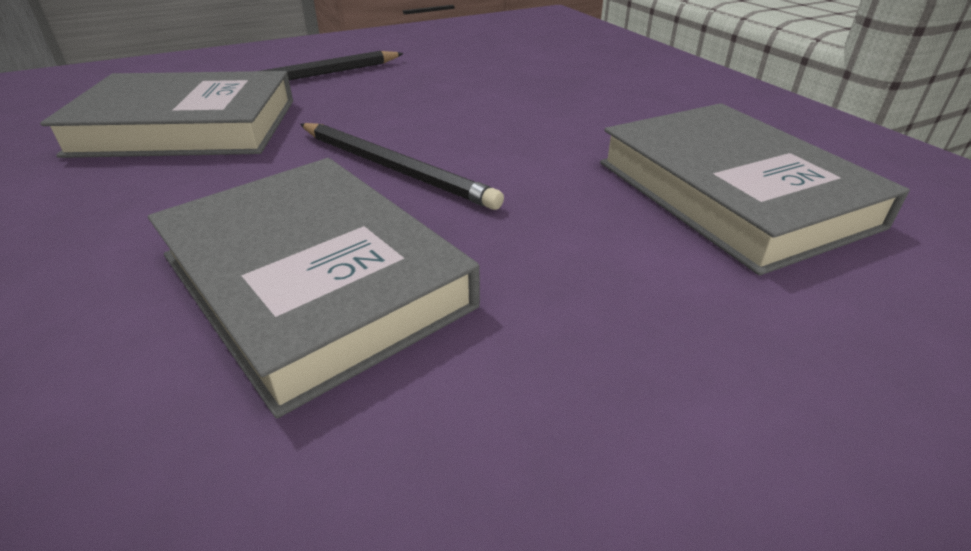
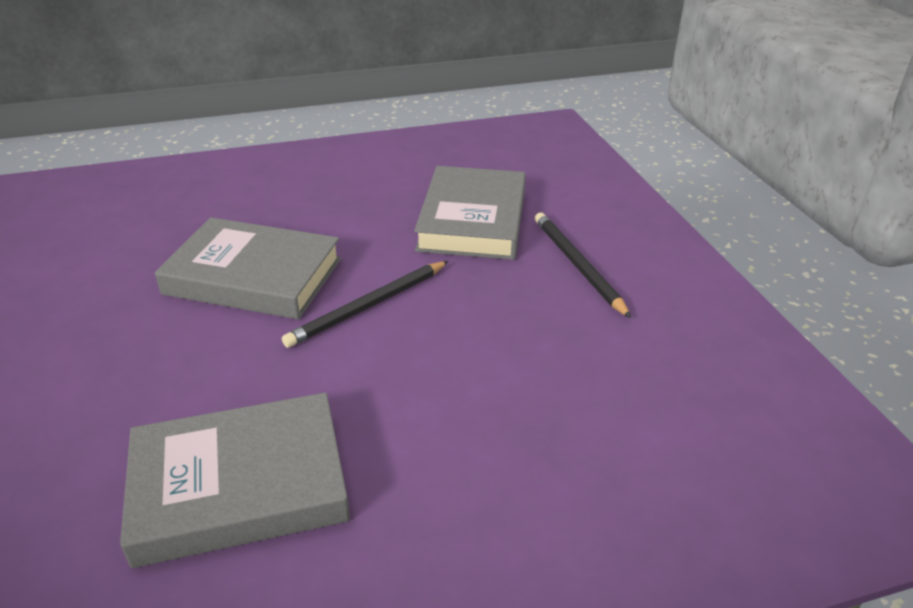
camera: 100 degrees right, 0 degrees up
(314, 280) = (253, 276): grey book -> grey book turned 45 degrees clockwise

